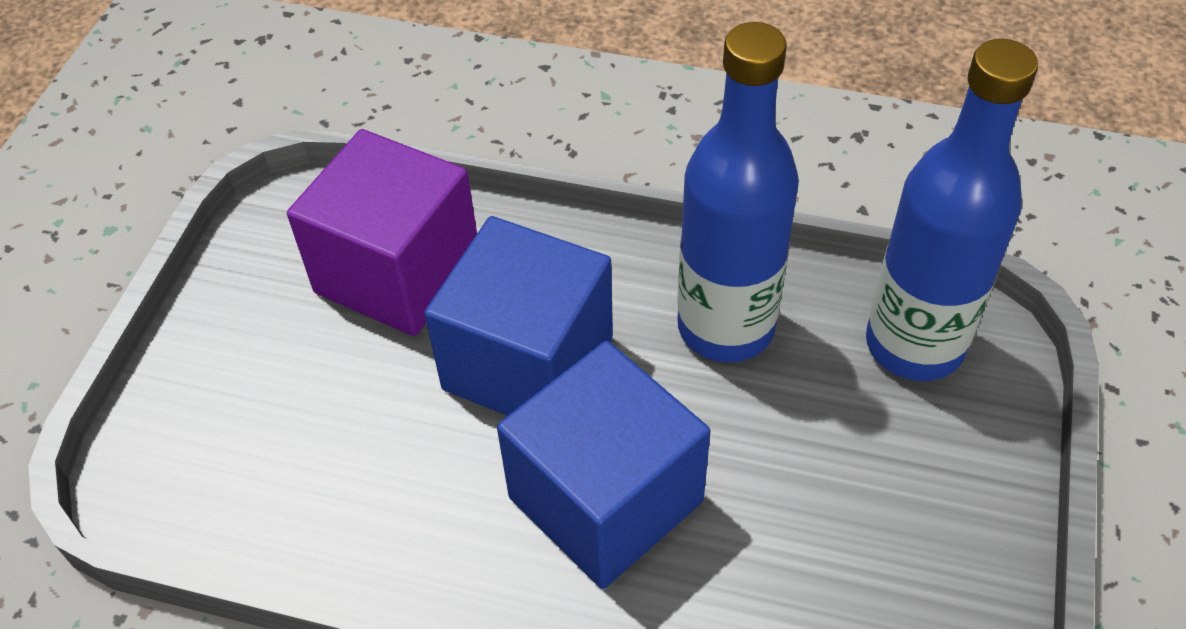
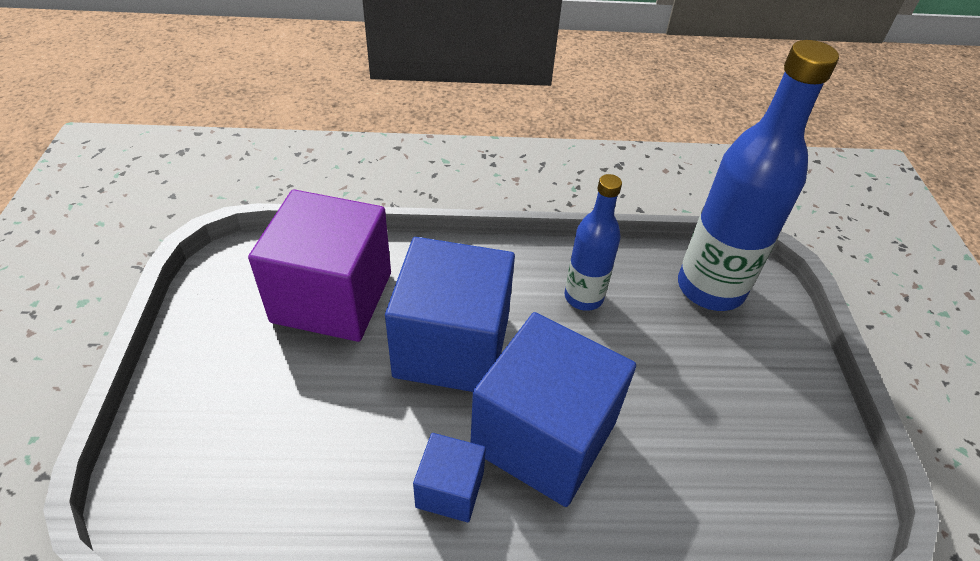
camera: 20 degrees left, 5 degrees down
(470, 538) = (450, 489): none -> blue cube
(726, 327) = (583, 297): blue bottle -> blue bottle, size x0.57

